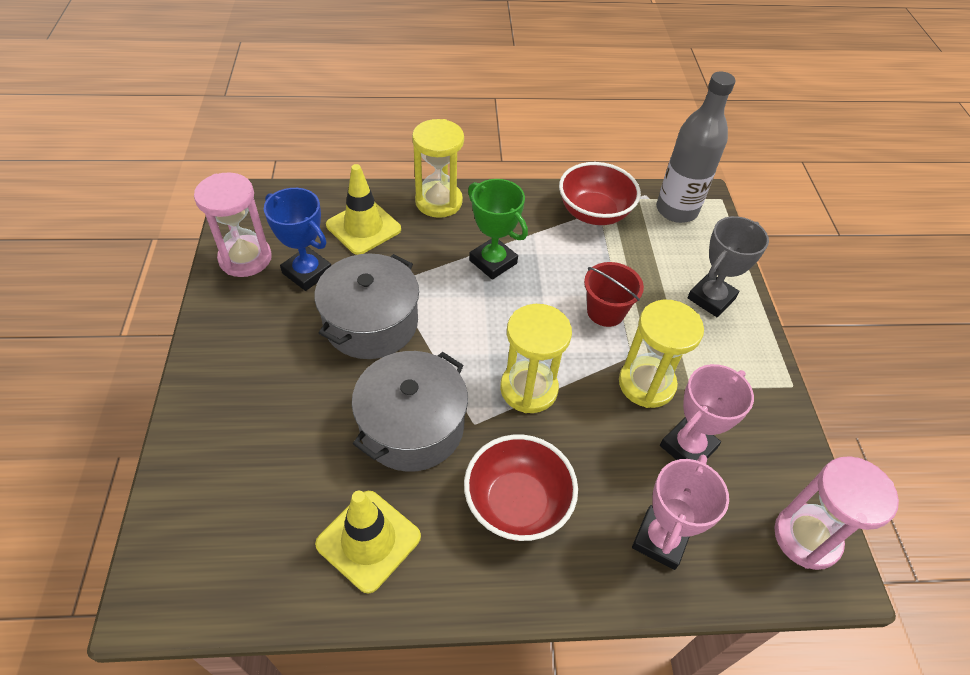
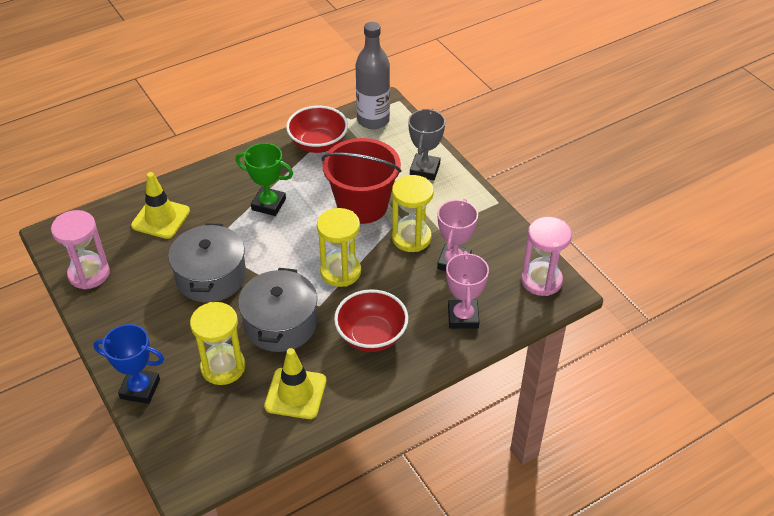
camera: 25 degrees left, 5 degrees down
(307, 272) = (142, 264): blue trophy -> blue trophy (140, 389)
(438, 202) = (203, 179): yellow hourglass -> yellow hourglass (223, 367)
(605, 311) = (362, 205): red bucket -> red bucket, size x1.83

